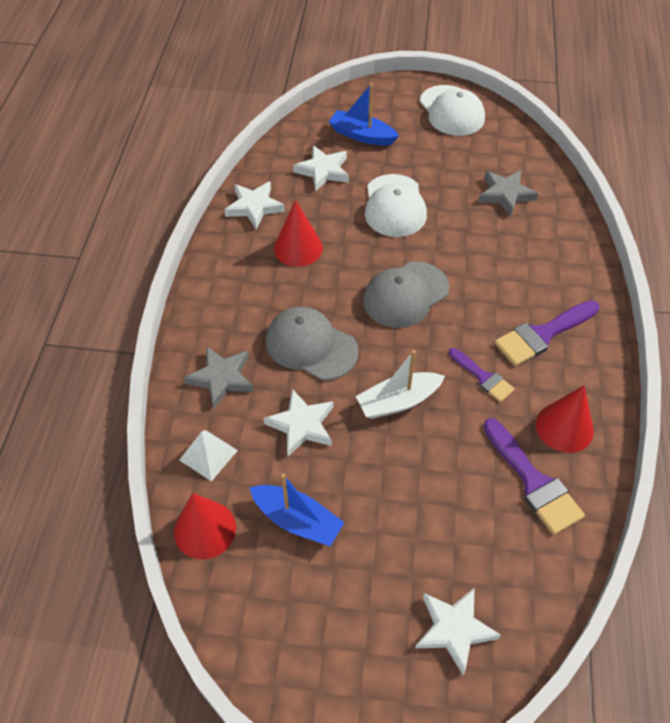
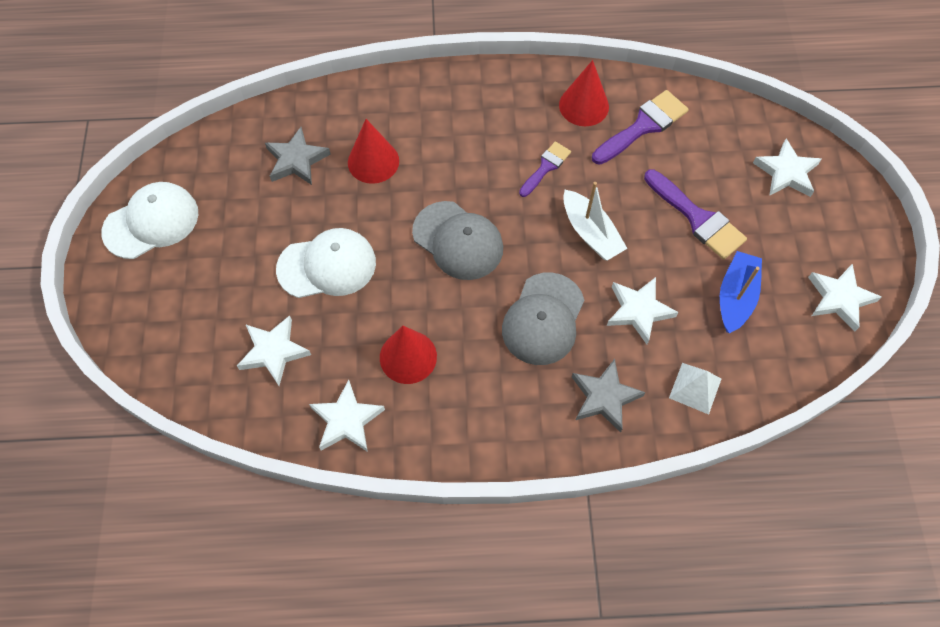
camera: 100 degrees left, 10 degrees up
(205, 529) = (769, 372): red cone -> red cone (373, 161)
(271, 635) = (839, 298): none -> white star
(362, 135) = (203, 317): blue boat -> none
(542, 334) = (485, 123): purple brush -> purple brush (697, 218)

